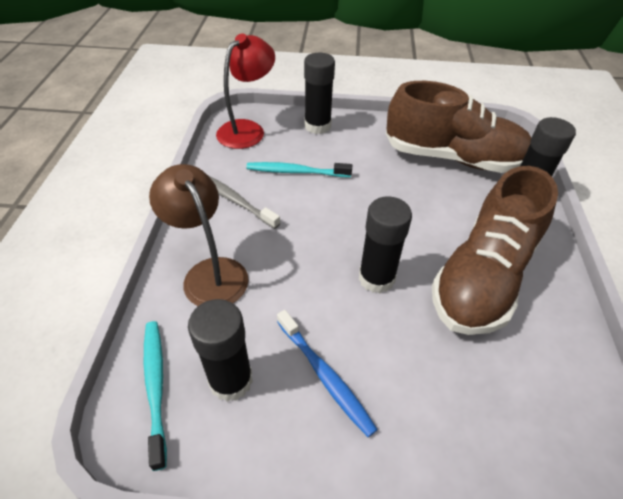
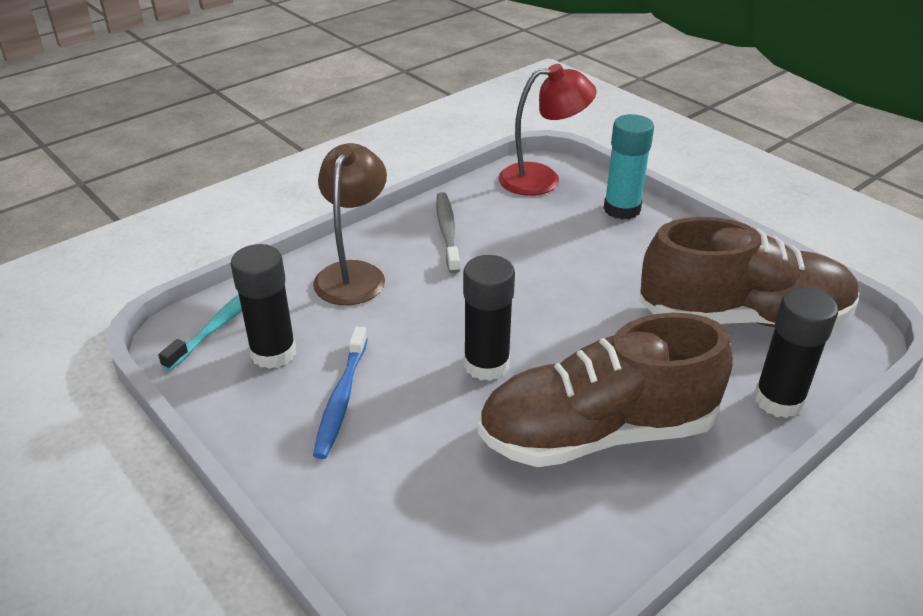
camera: 45 degrees right, 10 degrees down
(296, 172) = (538, 239): turquoise toothbrush -> none
(317, 126) = (622, 209): black glue stick -> turquoise glue stick
(453, 158) = (742, 317): brown shoe -> brown shoe turned 60 degrees counterclockwise

